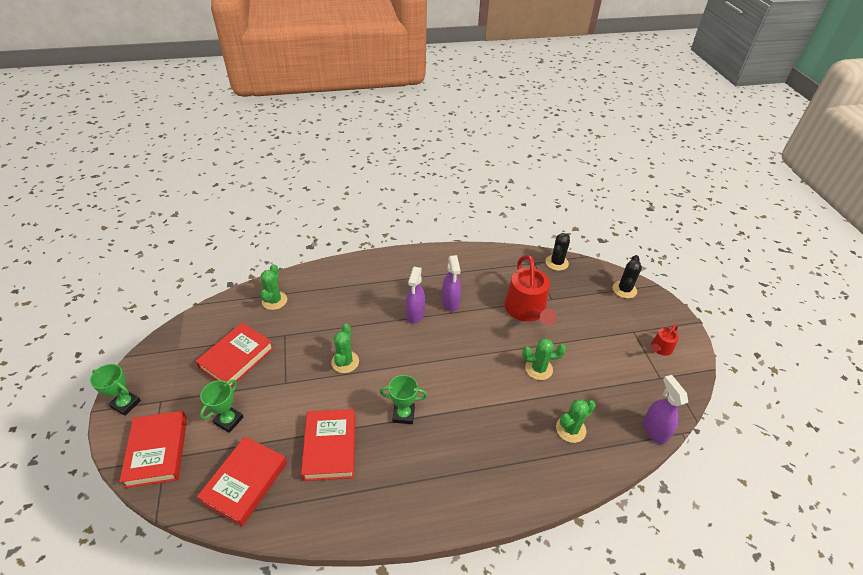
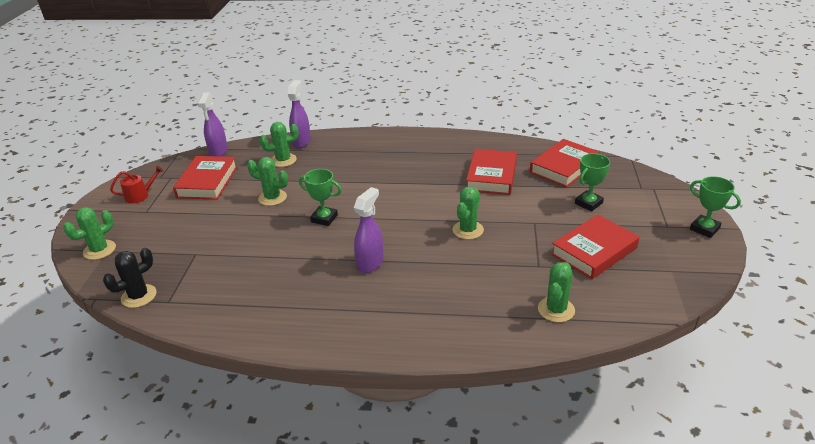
camera: 160 degrees left, 10 degrees down
(157, 451) = (650, 193): red book -> red book (207, 182)
(403, 414) = (420, 186): green trophy -> green trophy (324, 218)
(450, 303) = (319, 269): purple spray bottle -> purple spray bottle (301, 142)
(526, 310) = (235, 247): red watering can -> none
(624, 290) = (99, 250): black cactus -> green cactus

